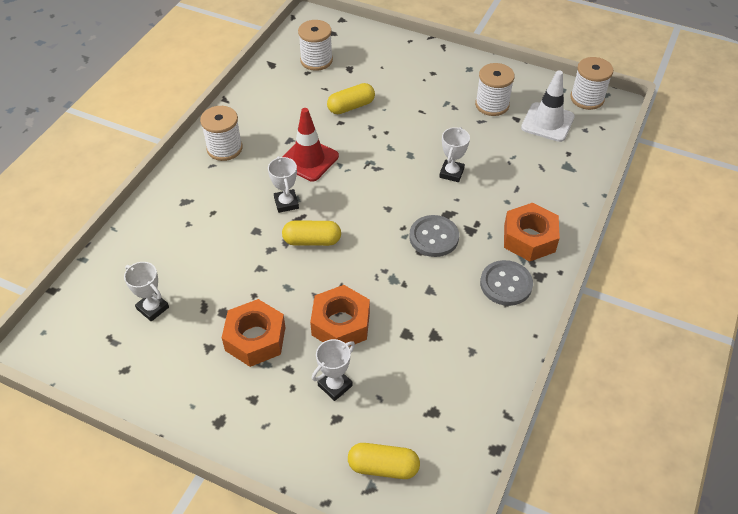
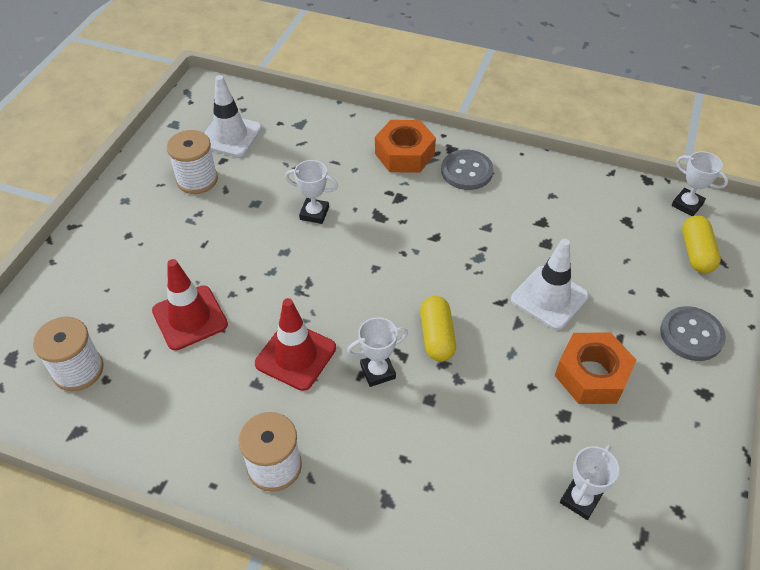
camera: 95 degrees left, 0 degrees up
(335, 385) = (626, 296): white trophy -> white trophy (687, 204)
(341, 324) = (549, 298): orange nut -> white traffic cone
(351, 106) = (190, 318): yellow capsule -> red traffic cone
(434, 237) = (414, 226): grey button -> grey button (691, 335)
(587, 98) = (192, 105): white spool -> none

